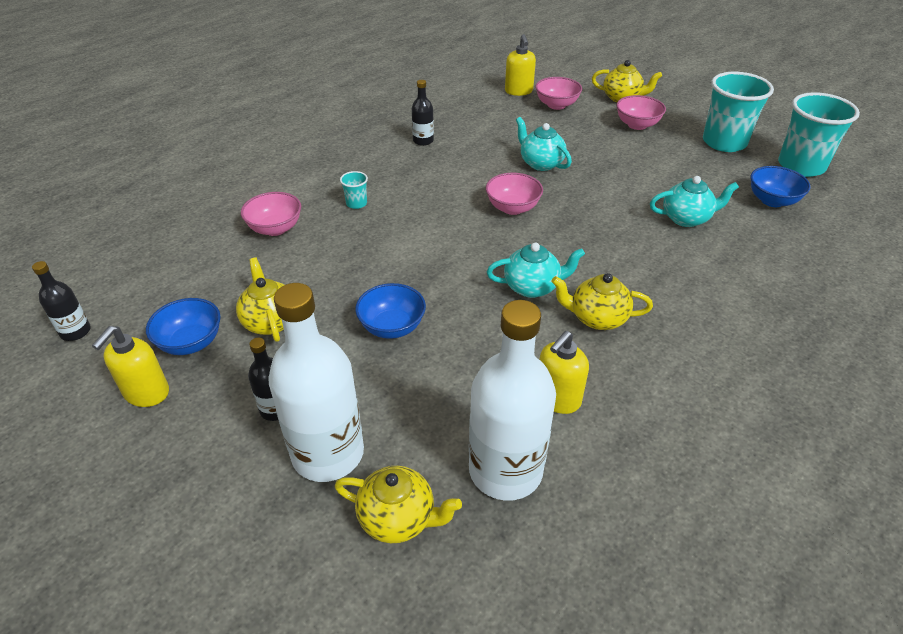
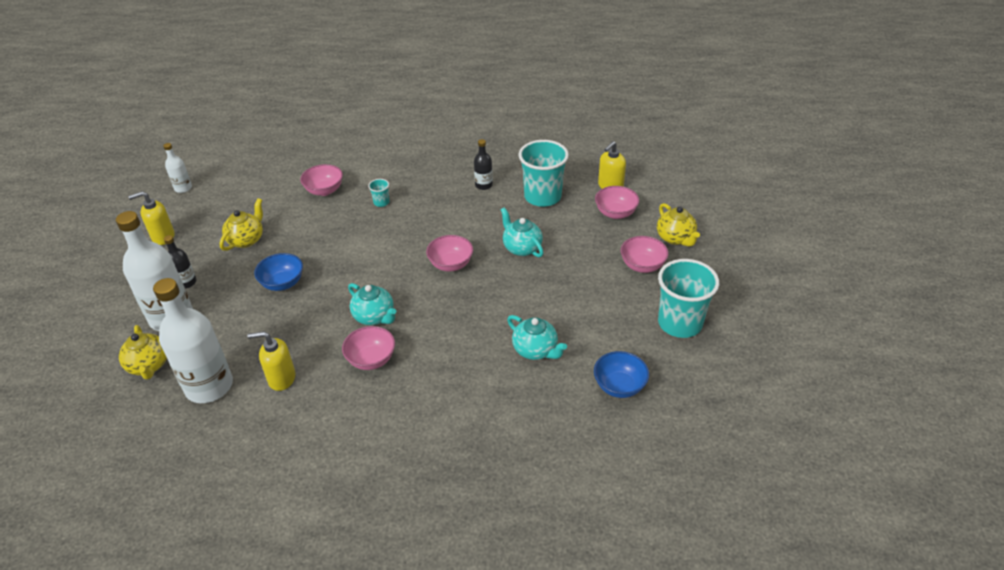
camera: 50 degrees right, 0 degrees up
(75, 331) = (183, 188): black bottle -> white bottle
(191, 342) = (207, 226): blue bowl -> none
(541, 163) = (522, 248): turquoise teapot -> turquoise teapot turned 45 degrees counterclockwise
(597, 318) = (371, 359): yellow teapot -> pink bowl
(801, 166) = (700, 383): turquoise cup -> turquoise cup (542, 197)

